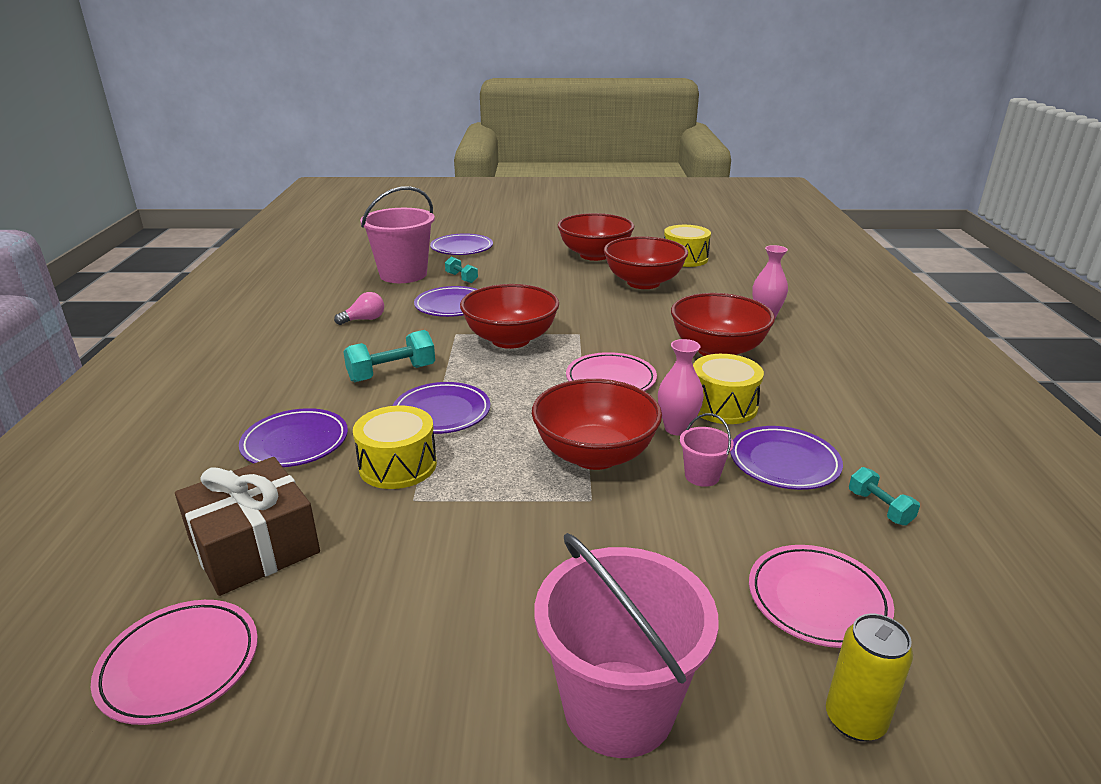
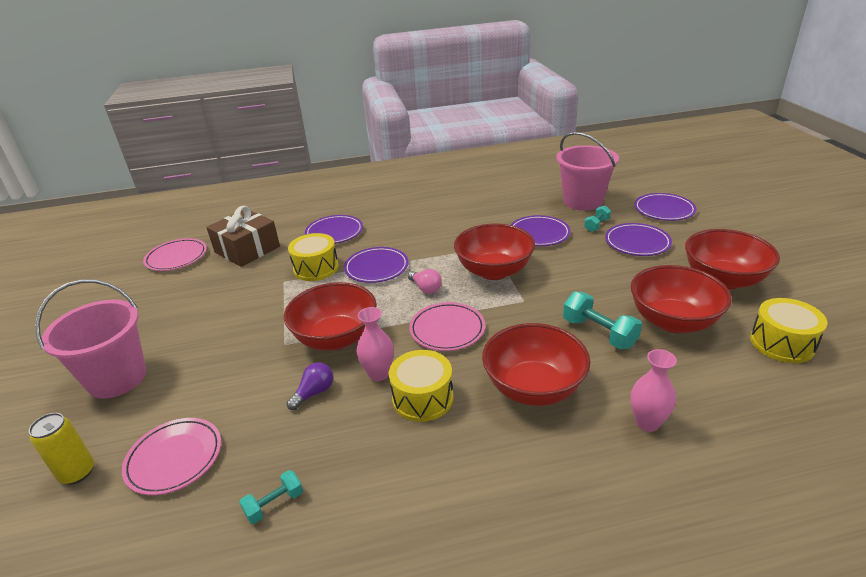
camera: 80 degrees right, 5 degrees up
(364, 319) = (493, 209): pink light bulb -> pink light bulb (426, 288)
(392, 373) = (421, 239): turquoise dumbbell -> turquoise dumbbell (599, 333)
(702, 476) = (314, 393): pink bucket -> purple light bulb
(784, 462) = (337, 440): purple plate -> purple plate (637, 243)

